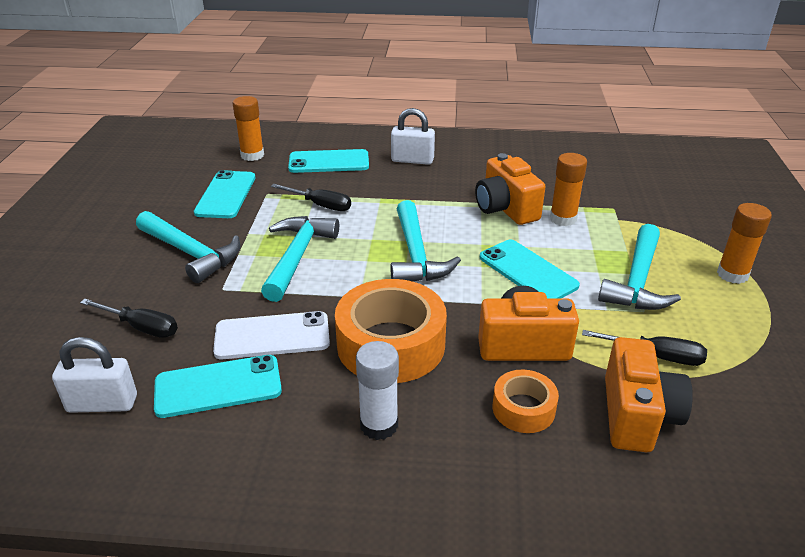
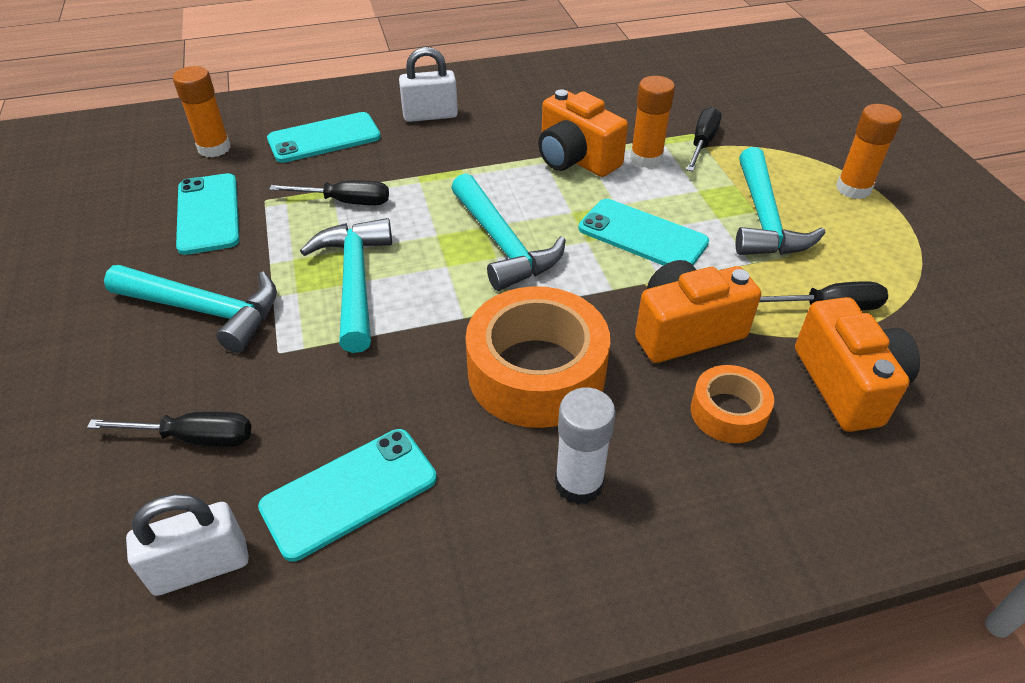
camera: 20 degrees left, 10 degrees up
(272, 336) = (382, 401): white phone -> none
(617, 216) = (702, 143): none -> black screwdriver

